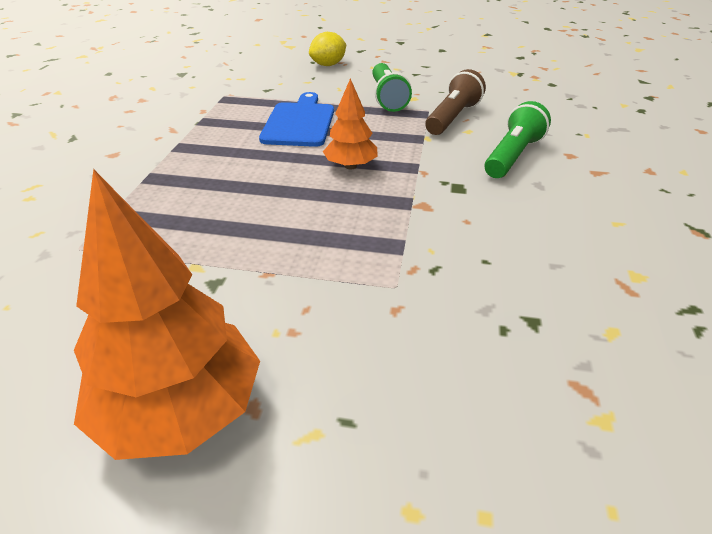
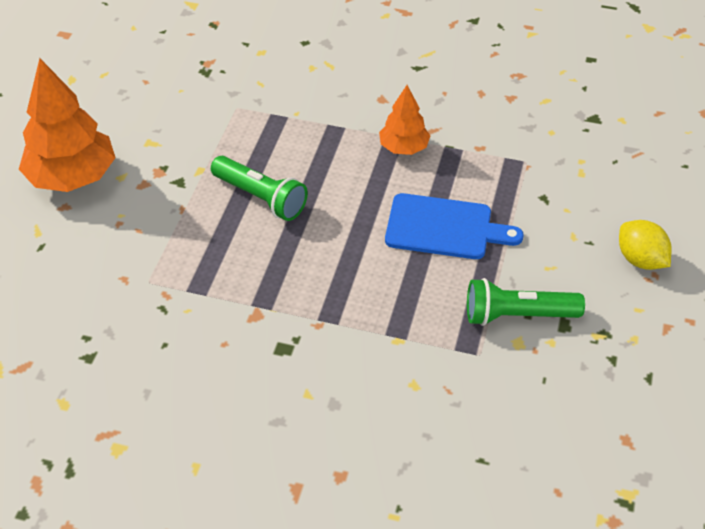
camera: 95 degrees right, 10 degrees up
(350, 166) = (338, 266): orange tree -> orange tree (404, 148)
(452, 118) = (452, 375): brown flashlight -> none
(512, 156) = (343, 414): green flashlight -> green flashlight (261, 198)

